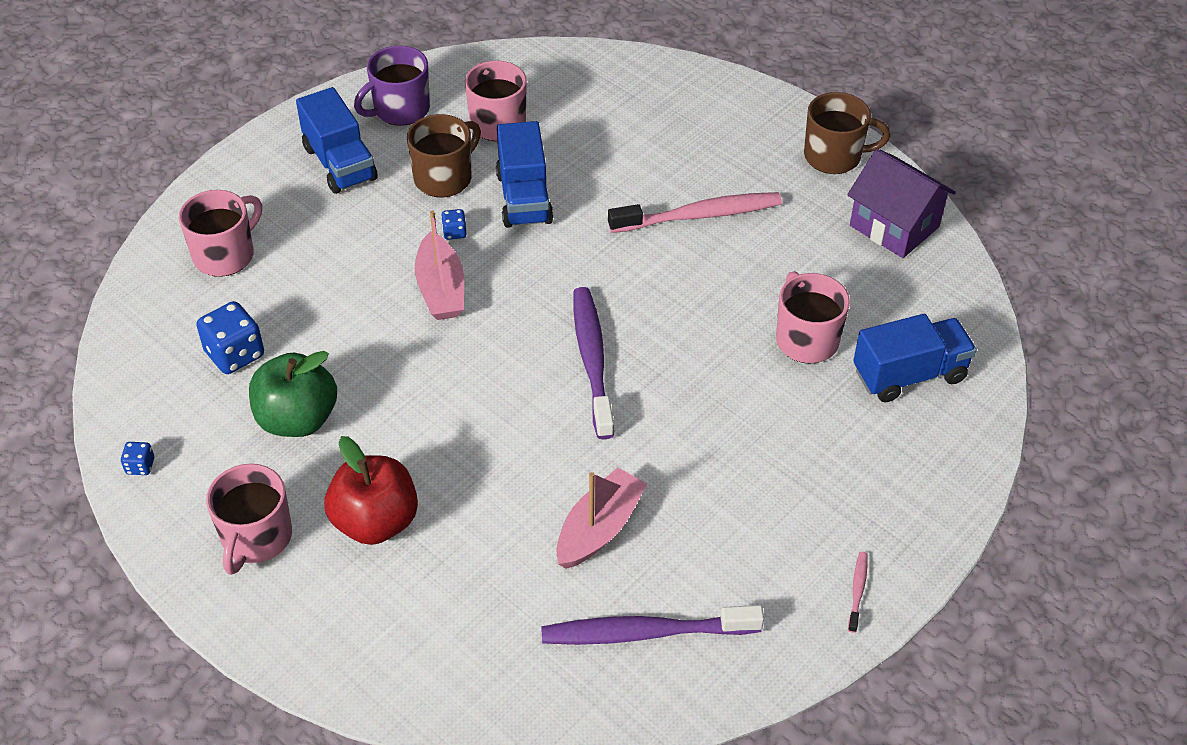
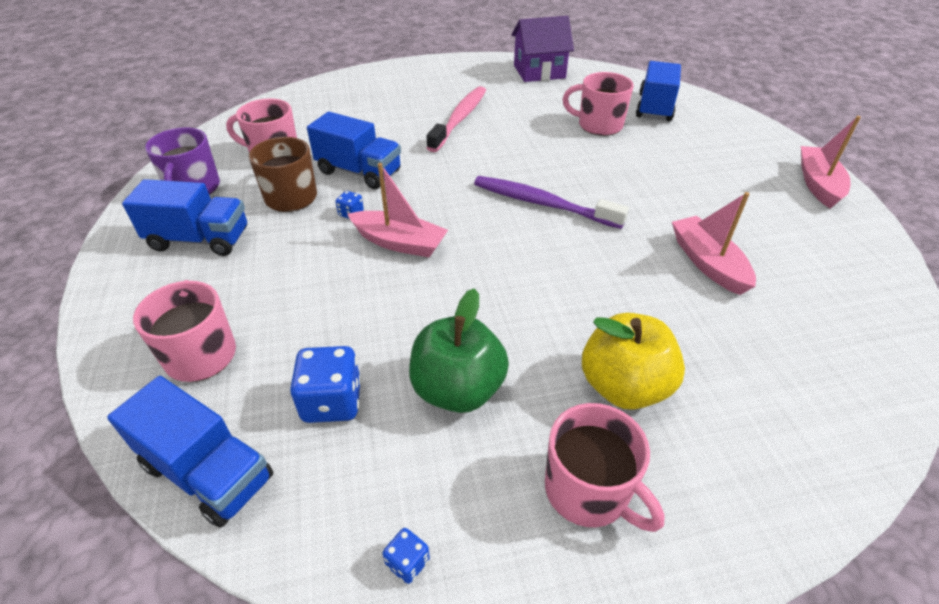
camera: 55 degrees left, 5 degrees down
(138, 329) = (208, 472): none -> blue truck
(375, 521) = (624, 386): red apple -> yellow apple
(645, 633) = (822, 281): purple toothbrush -> none
(834, 156) = (467, 67): brown mug -> none
(857, 591) = (818, 184): pink toothbrush -> pink boat

